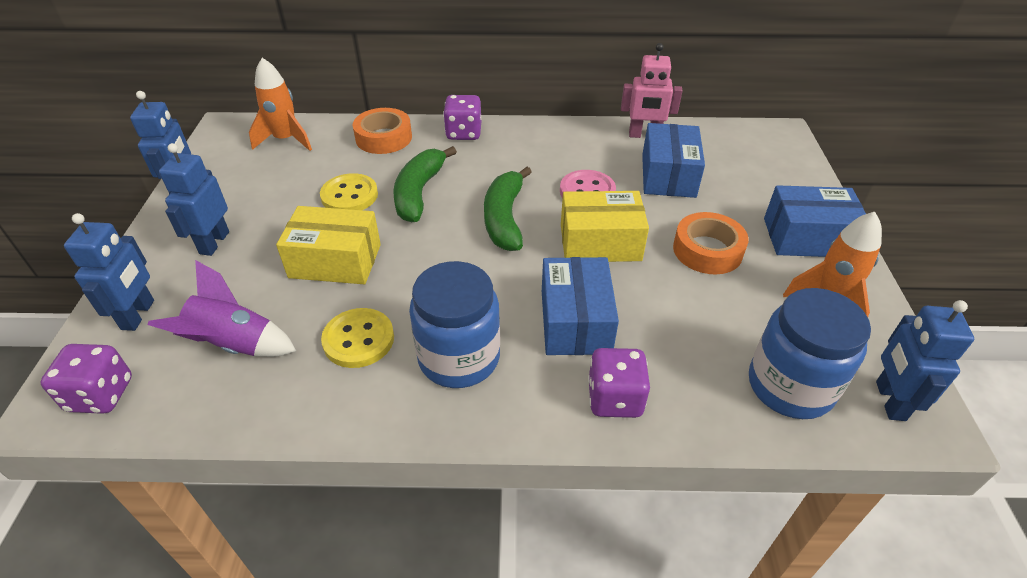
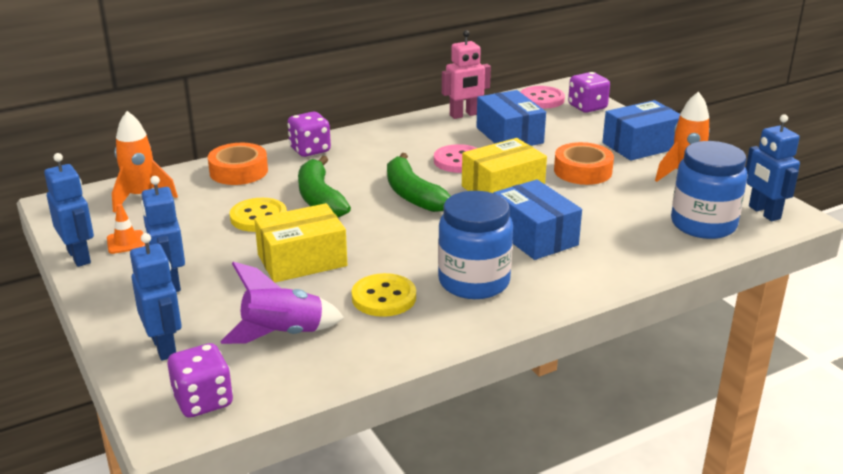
camera: 30 degrees left, 15 degrees down
(228, 185) = (126, 242): none -> orange traffic cone
(614, 399) = (604, 266): purple dice -> purple dice (587, 107)
(744, 139) = (542, 99): none -> pink button

